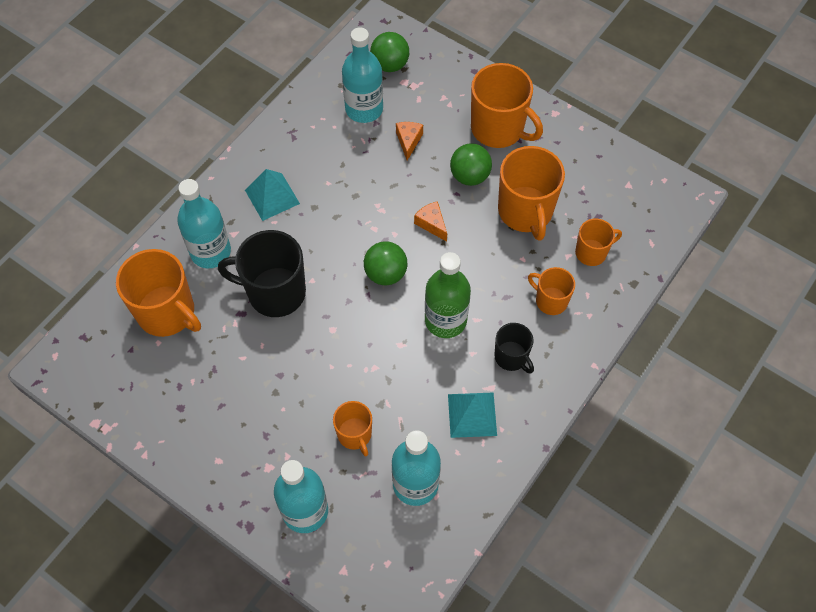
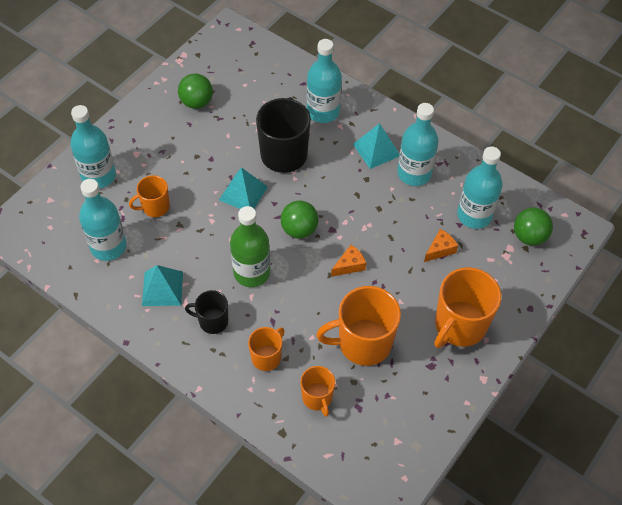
camera: 90 degrees right, 5 degrees down
(167, 313) = (269, 88): orange mug -> none
(307, 161) = (414, 173): none -> turquoise bottle
(334, 335) = (243, 193): none -> turquoise pyramid
(408, 141) = (440, 249): orange cheese -> orange cheese turned 45 degrees counterclockwise
(469, 176) = (402, 298): green ball -> green ball (196, 102)
(511, 357) = (212, 321): black mug -> black mug turned 45 degrees clockwise

